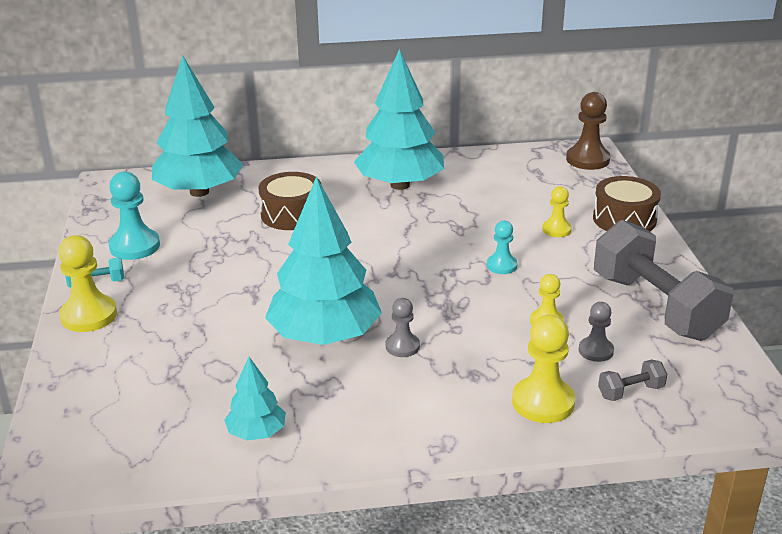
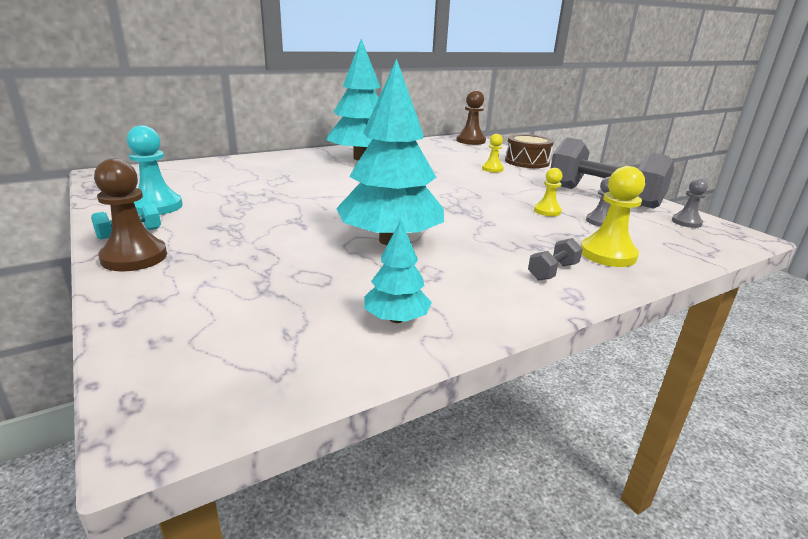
camera: 25 degrees left, 5 degrees down
(89, 315) = (134, 257): yellow pawn -> brown pawn
(199, 192) = (198, 172): turquoise tree -> none
(291, 214) = (290, 177): brown drum -> none
(402, 346) = (461, 238): grey pawn -> grey pawn (686, 222)
(501, 265) = (479, 188): turquoise pawn -> none
(630, 392) = (654, 239): grey dumbbell -> grey dumbbell (552, 271)

